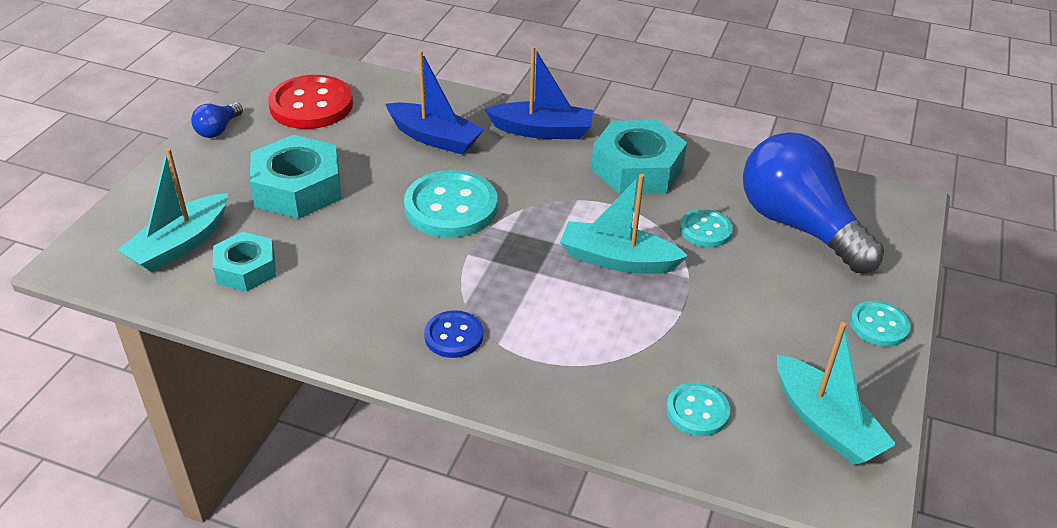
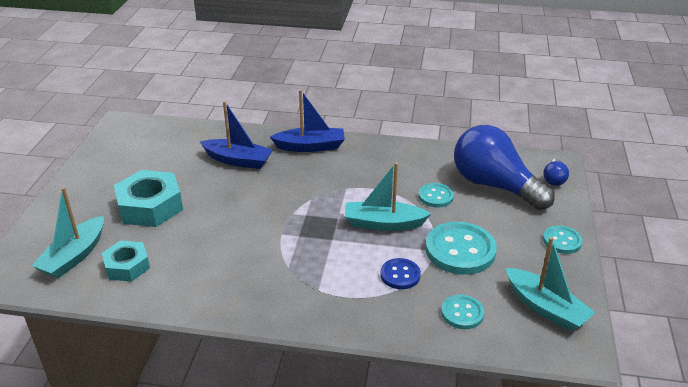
camera: 10 degrees left, 5 degrees down
(218, 130) = (81, 174): blue light bulb -> blue light bulb (554, 179)
(311, 105) = (145, 149): red button -> none
(451, 207) = (261, 205): turquoise button -> turquoise button (460, 250)
(453, 336) = (286, 289): blue button -> blue button (400, 275)
(637, 168) = (380, 163): turquoise nut -> none

